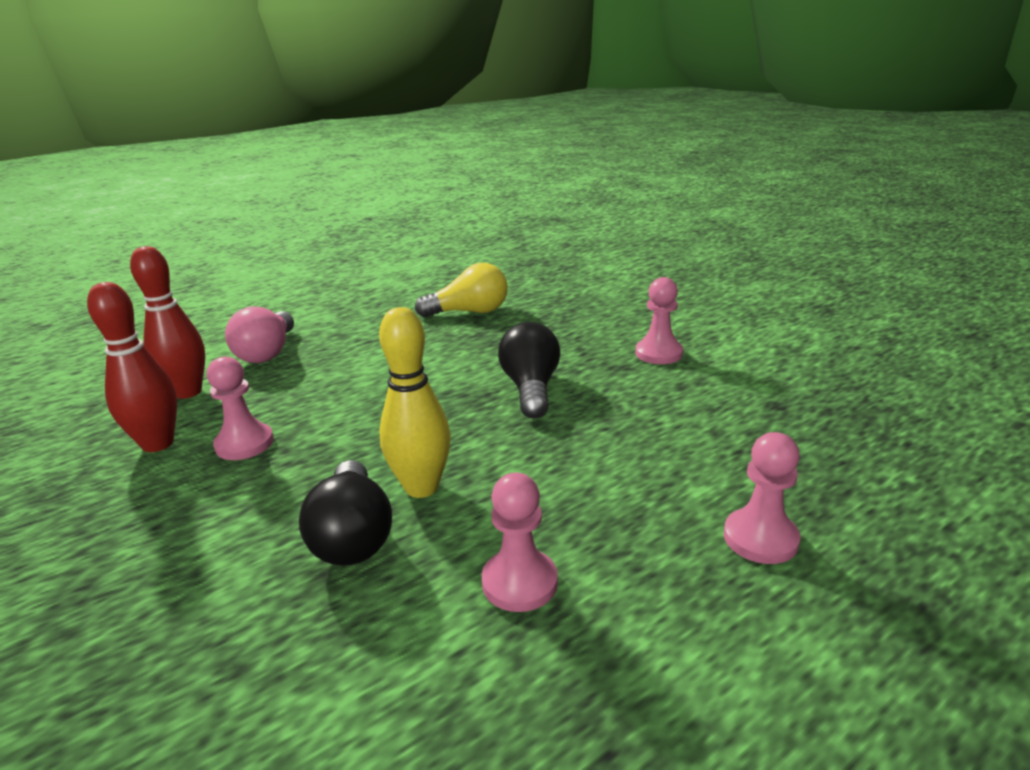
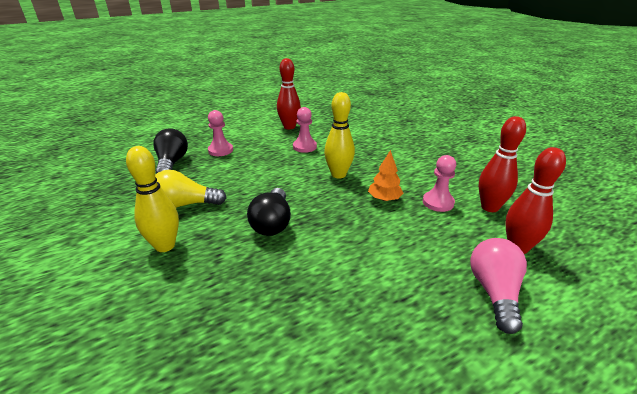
camera: 175 degrees left, 5 degrees up
(341, 441) = (384, 199): none -> orange tree
(353, 535) = (363, 161): black light bulb -> black light bulb (172, 163)
(469, 312) = (300, 344): yellow light bulb -> yellow light bulb (185, 204)
(613, 715) = (289, 127): none -> red bowling pin
(658, 353) = (165, 246): pink pawn -> yellow bowling pin

